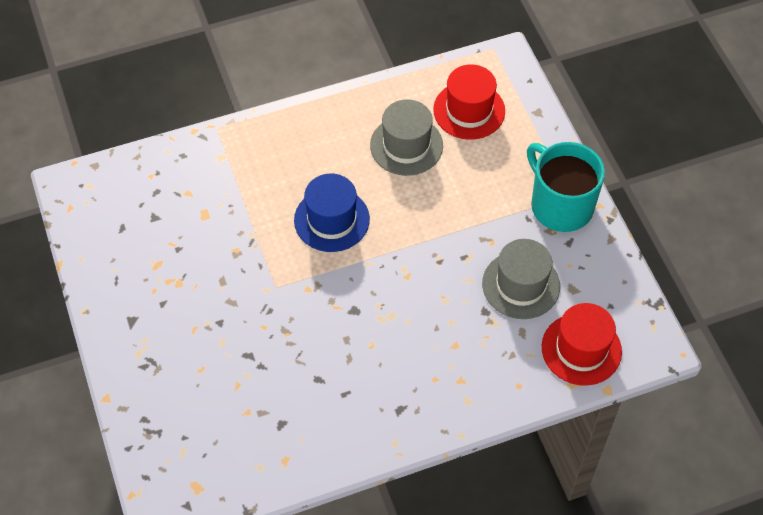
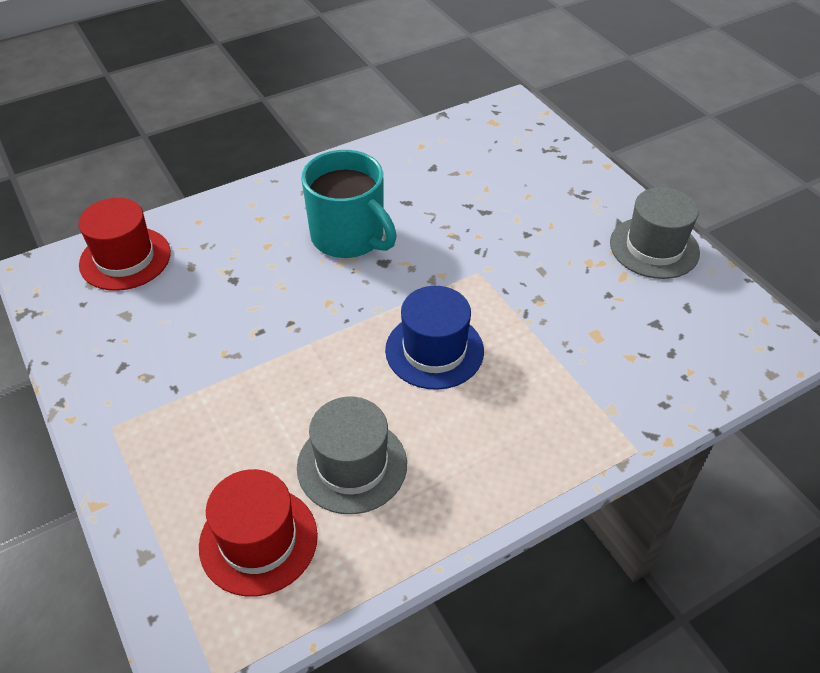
camera: 170 degrees right, 10 degrees down
(521, 285) = (189, 310): grey hat -> grey hat (654, 247)
(560, 205) = (127, 411): turquoise mug -> turquoise mug (349, 237)

